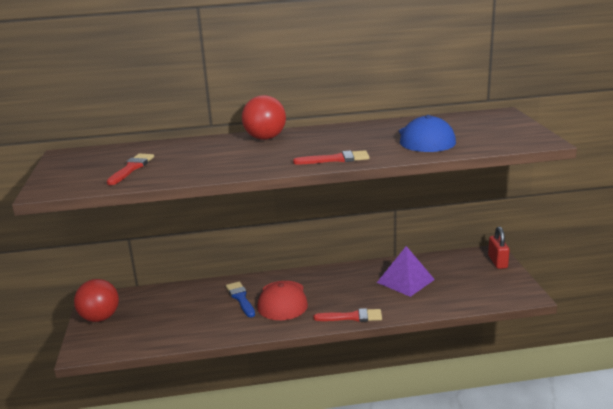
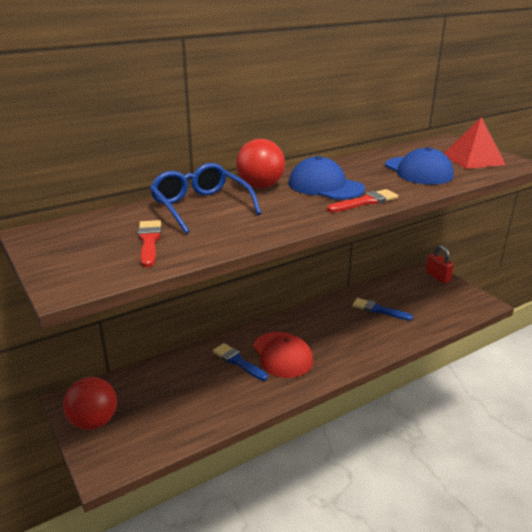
camera: 25 degrees left, 5 degrees up
(198, 148) = (200, 206): none -> blue glasses
(320, 143) = (325, 186): none -> blue cap
(352, 317) = (362, 357): red brush -> none
(405, 281) = (378, 310): purple pyramid -> blue brush
(499, 133) = (473, 159): none -> red pyramid

